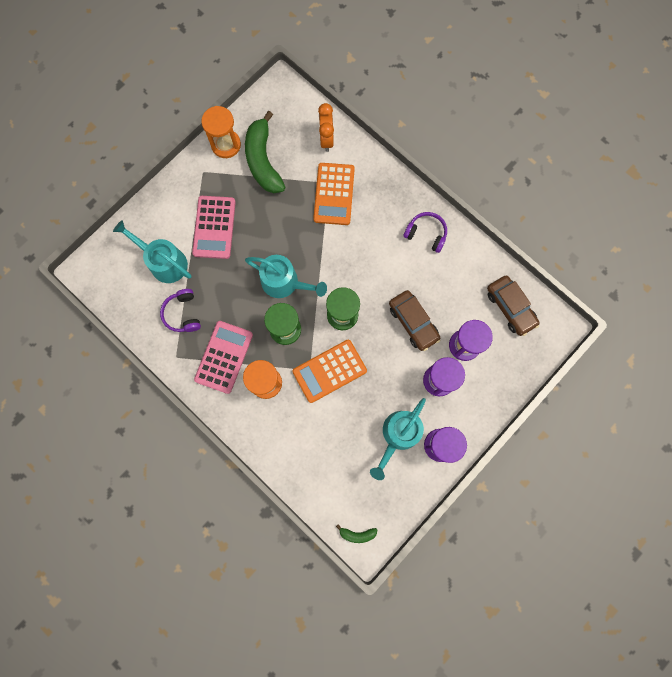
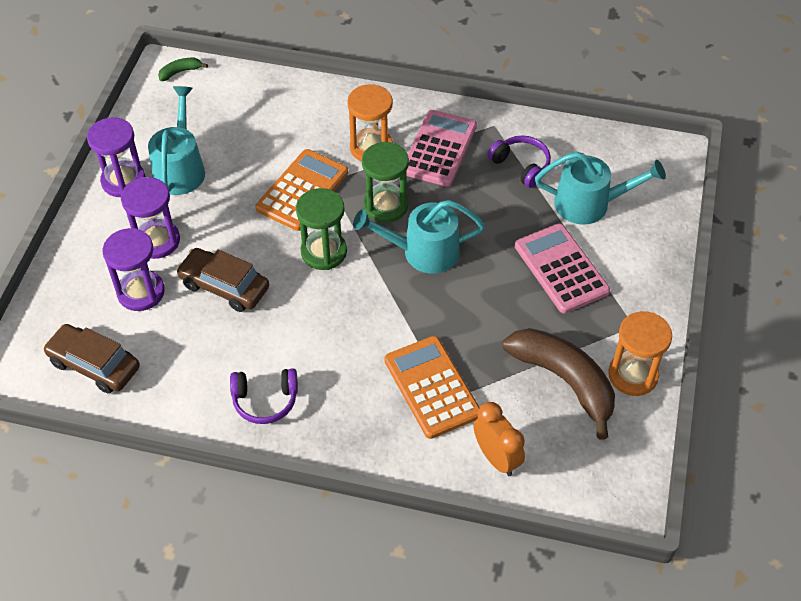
camera: 150 degrees right, 25 degrees down
(224, 357) = (439, 149): pink calculator -> pink calculator turned 150 degrees counterclockwise
(263, 161) = (564, 381): green banana -> brown banana

